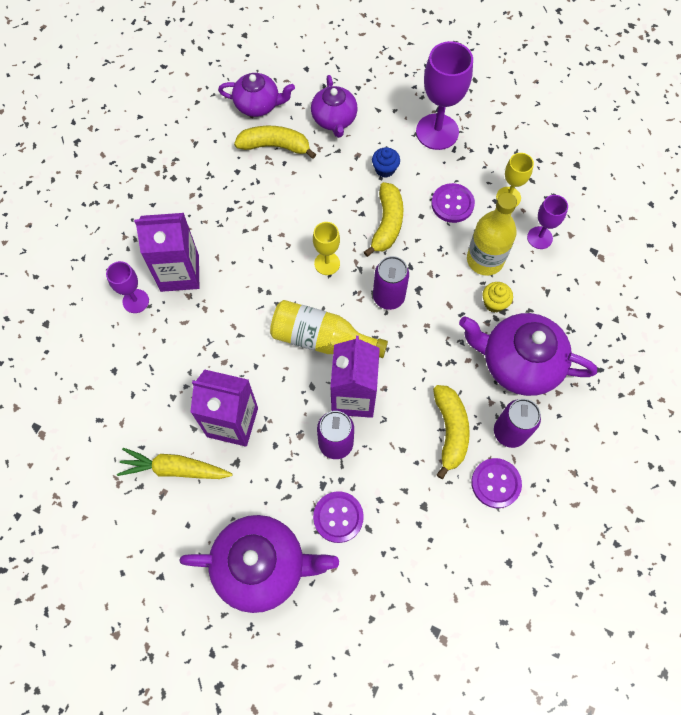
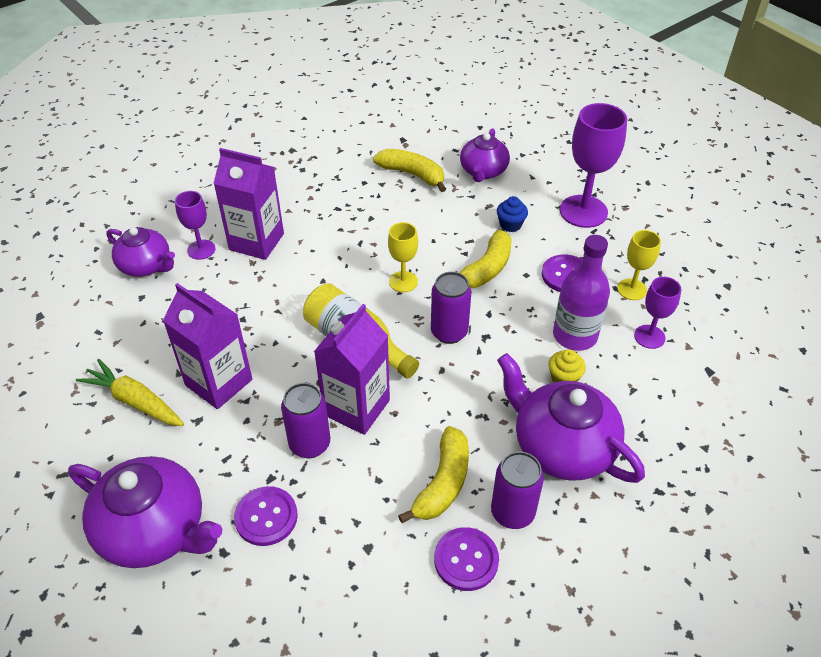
camera: 25 degrees right, 20 degrees down
(258, 105) = (417, 140): purple teapot -> purple teapot (146, 266)
(485, 260) = (575, 335): yellow bottle -> purple bottle

